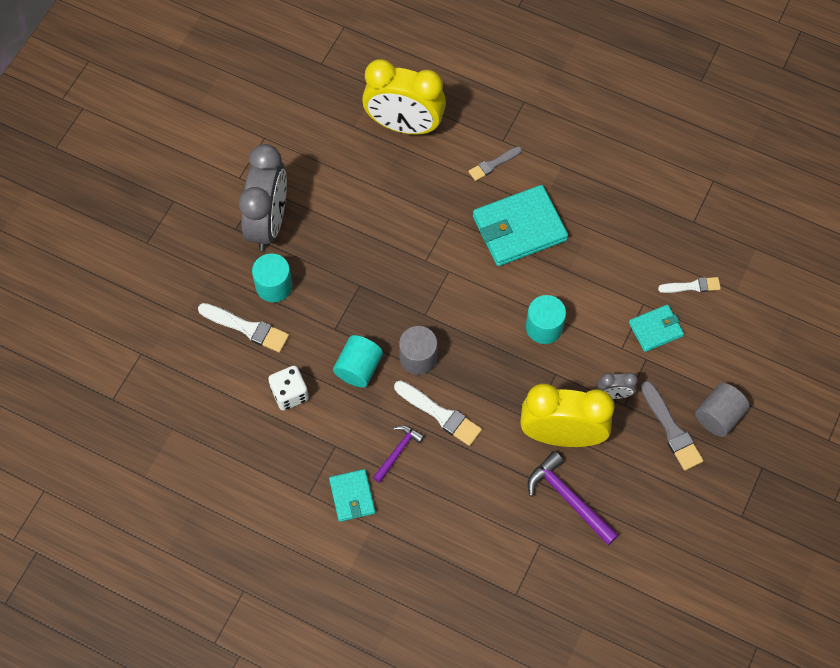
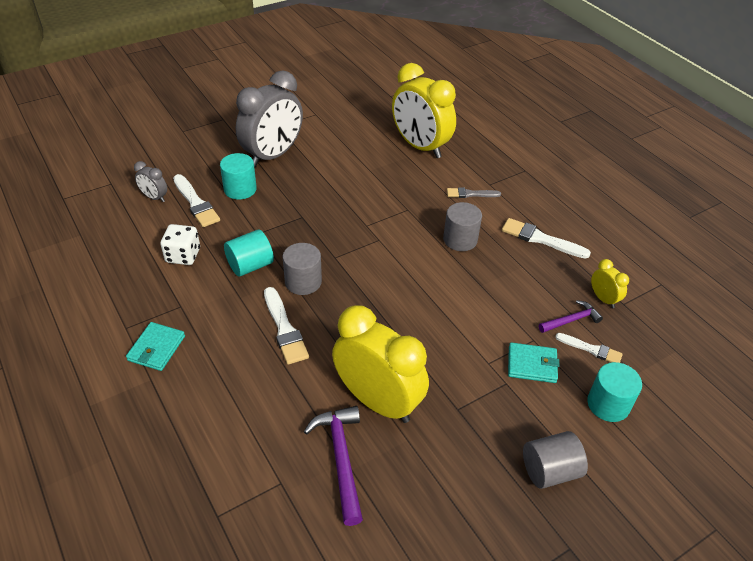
camera: 30 degrees right, 20 degrees down
(397, 452) = (224, 337): purple hammer -> purple hammer (571, 320)
(519, 228) = (460, 239): turquoise wallet -> grey cylinder
(544, 327) = (427, 313): turquoise cylinder -> turquoise cylinder (608, 404)
(588, 186) = (540, 239): none -> white brush
(614, 394) = (454, 395): grey clock -> grey clock (154, 197)
(671, 429) = (490, 455): grey brush -> none
(675, 226) = (603, 299): none -> yellow clock

